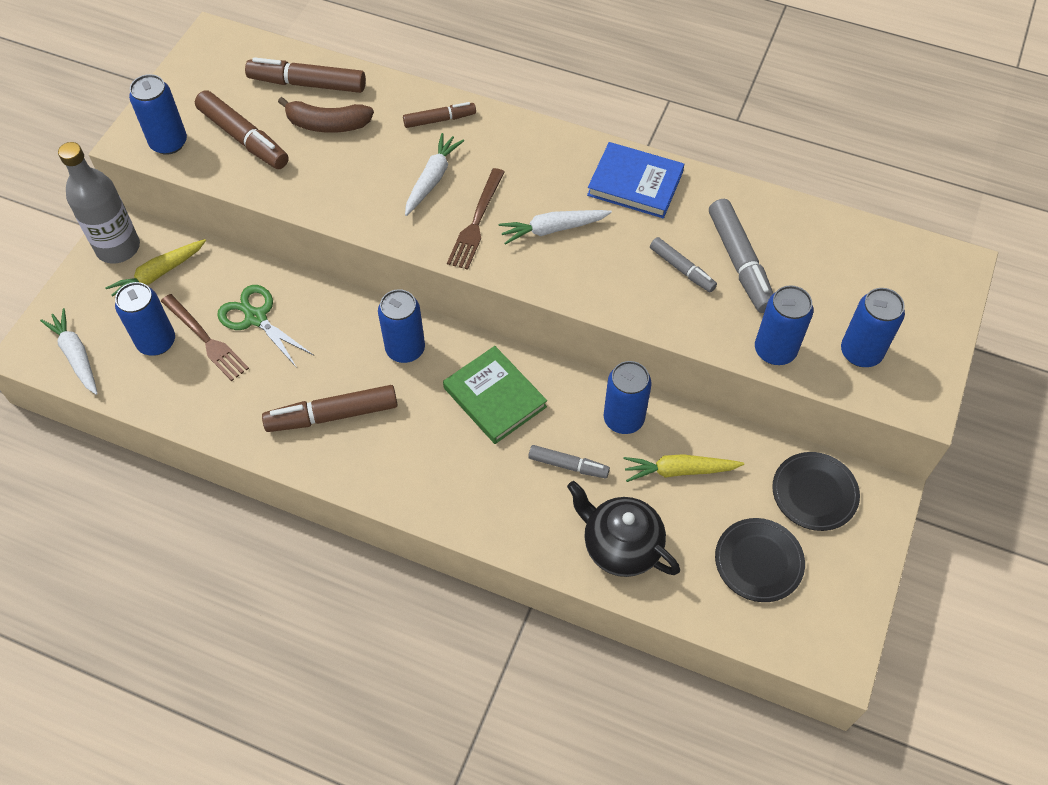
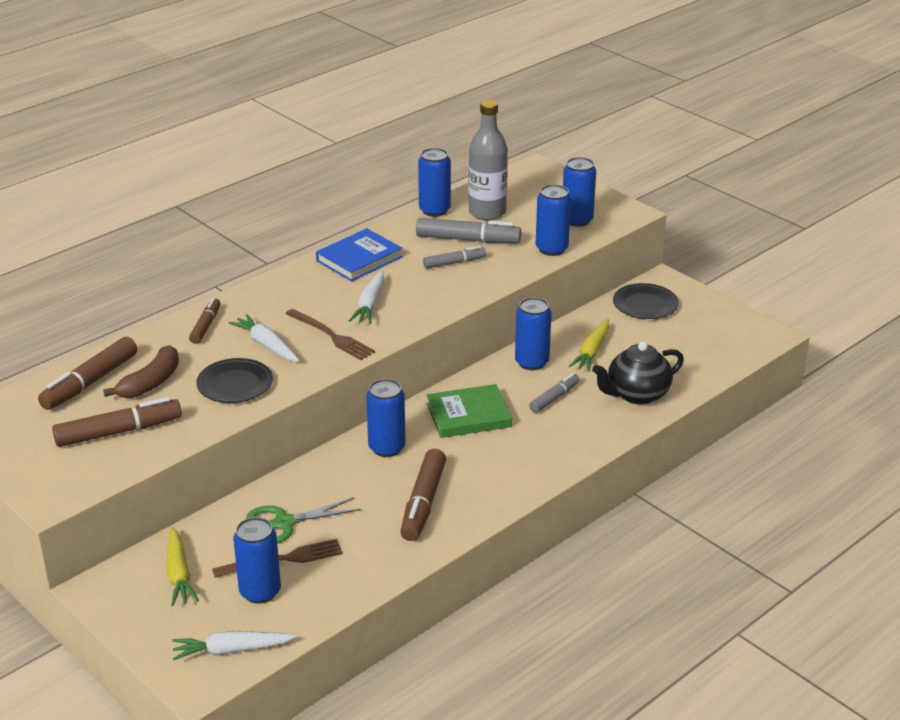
camera: 65 degrees left, 25 degrees down
(118, 248) = (120, 595): grey bottle -> grey bottle (487, 212)
(169, 143) = (78, 477): blue can -> blue can (434, 210)
(758, 561) = (683, 342): black plate -> black plate (235, 384)

